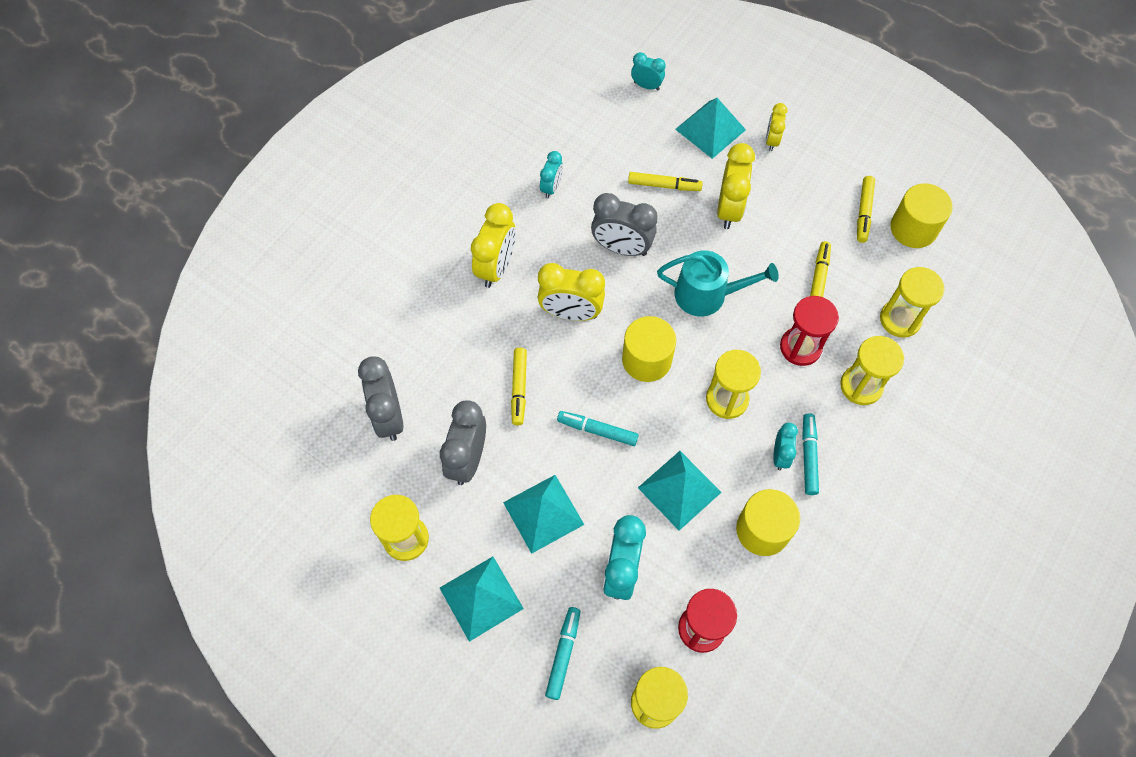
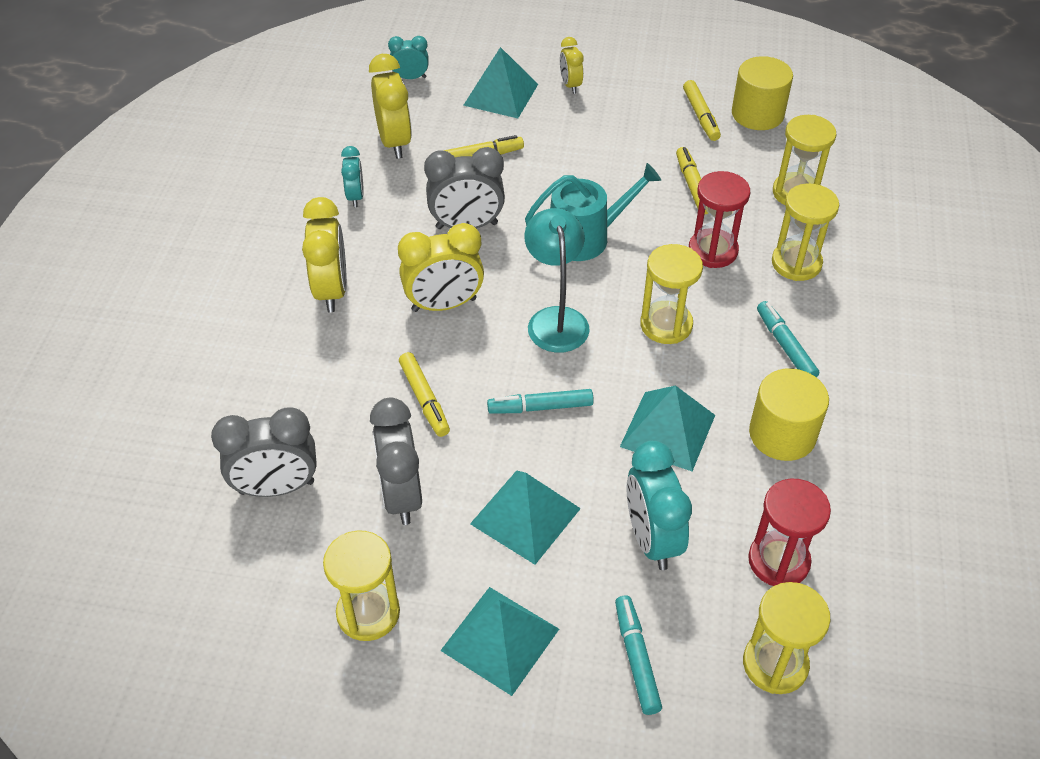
camera: 25 degrees left, 15 degrees down
(389, 417) = (277, 487): grey clock -> grey clock turned 60 degrees counterclockwise
(646, 359) = (556, 319): yellow cylinder -> turquoise lamp
(729, 209) = (562, 155): yellow clock -> yellow clock (394, 142)
(780, 455) = (755, 356): turquoise clock -> none

